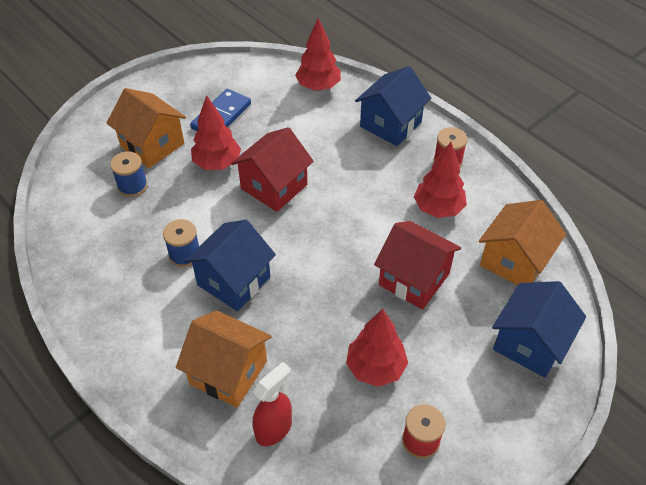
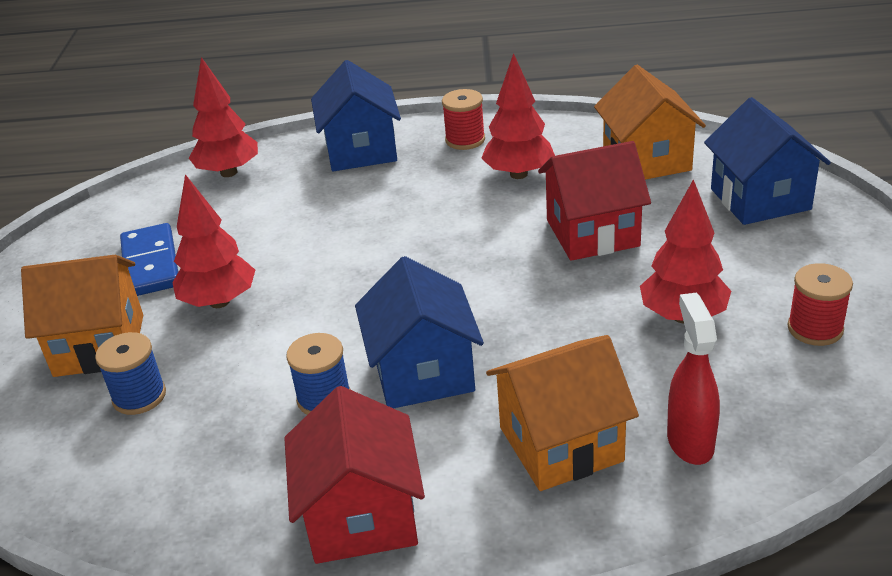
camera: 45 degrees left, 15 degrees down
(274, 186) = (324, 272): red house -> red house (361, 516)

